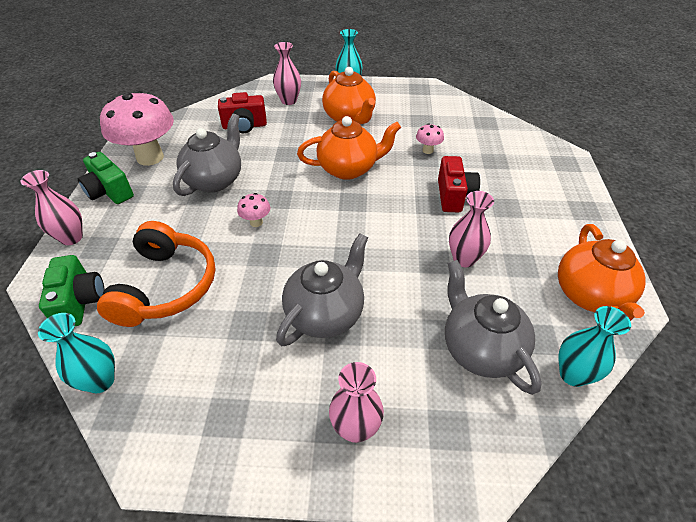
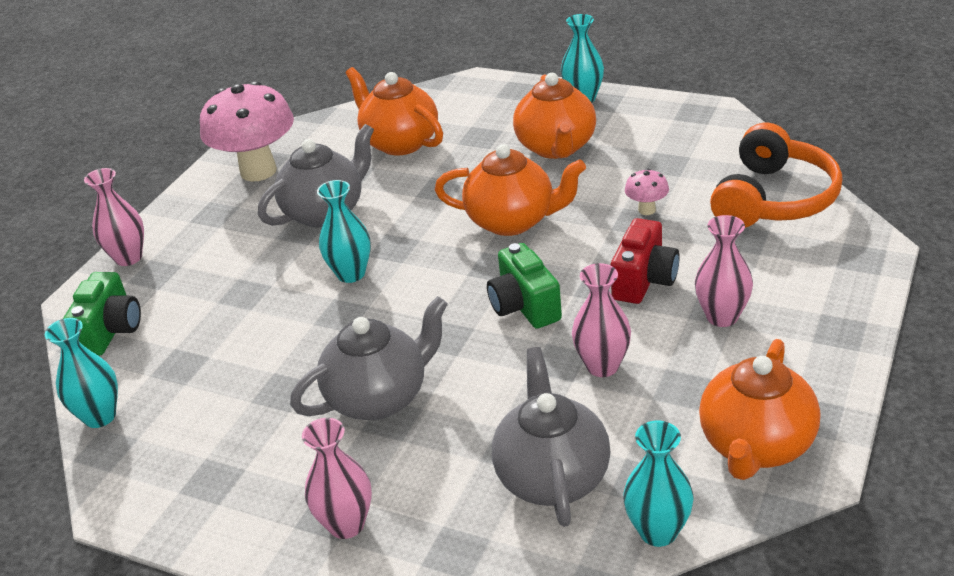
camera: 25 degrees right, 10 degrees down
(109, 192) = (192, 209): green camera -> green camera (524, 306)
(165, 286) = (209, 331): orange headphones -> orange headphones (773, 199)
(244, 126) = (400, 143): red camera -> orange teapot
(256, 222) = (351, 274): pink mushroom -> turquoise vase
(289, 101) = (481, 112): pink vase -> pink vase (722, 317)

